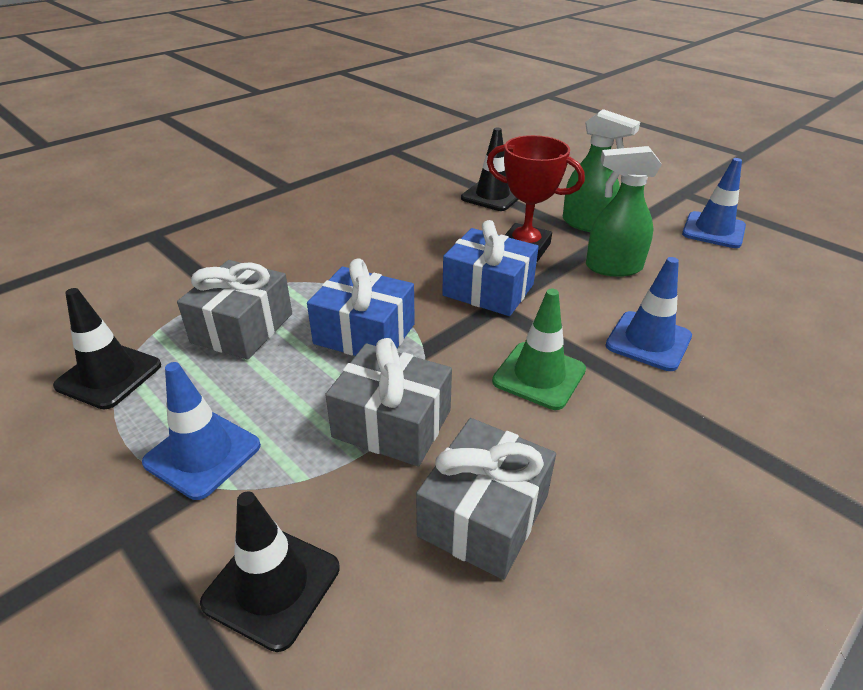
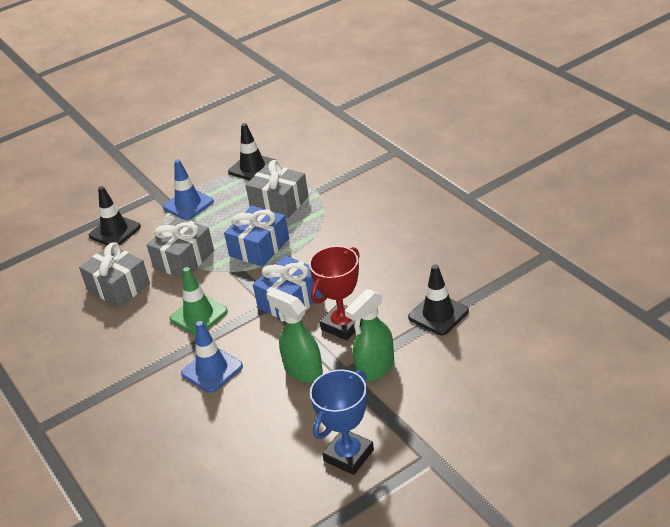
camera: 105 degrees right, 0 degrees up
(612, 267) = (303, 371): green spray bottle -> green spray bottle turned 60 degrees counterclockwise
(713, 230) = (348, 455): blue traffic cone -> blue trophy

